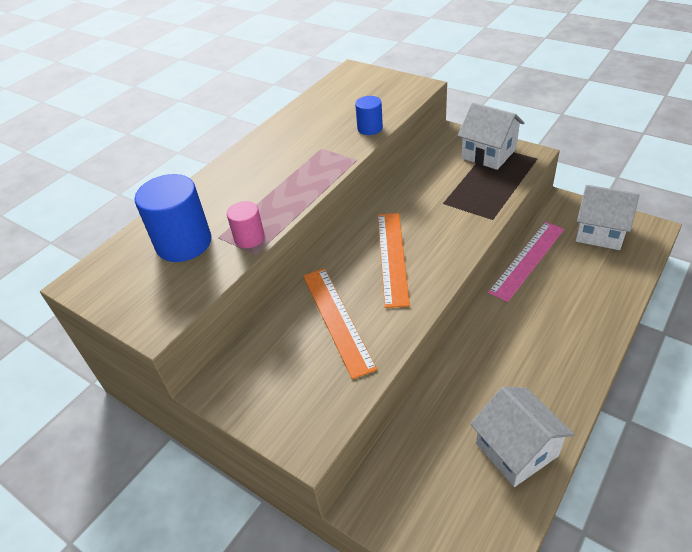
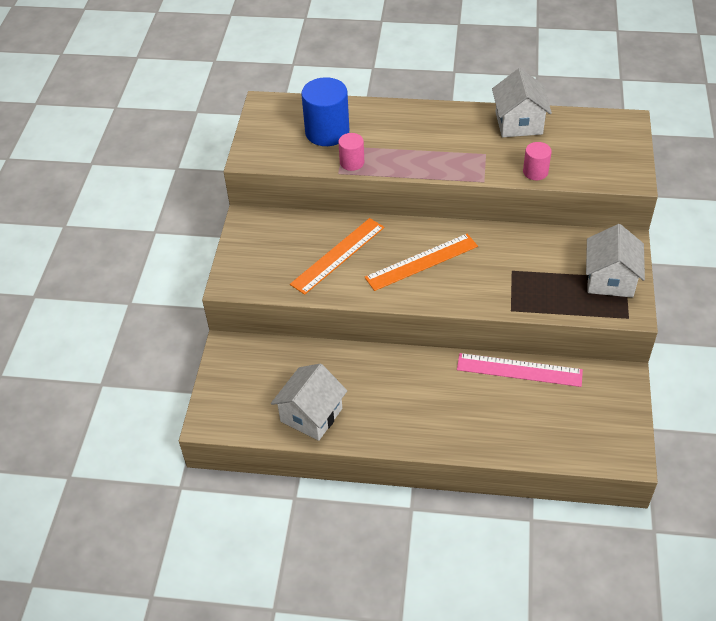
camera: 60 degrees right, 5 degrees up
(370, 128) = (535, 172): blue cylinder -> pink cylinder
(600, 232) = (596, 416): white house -> white house (518, 123)

